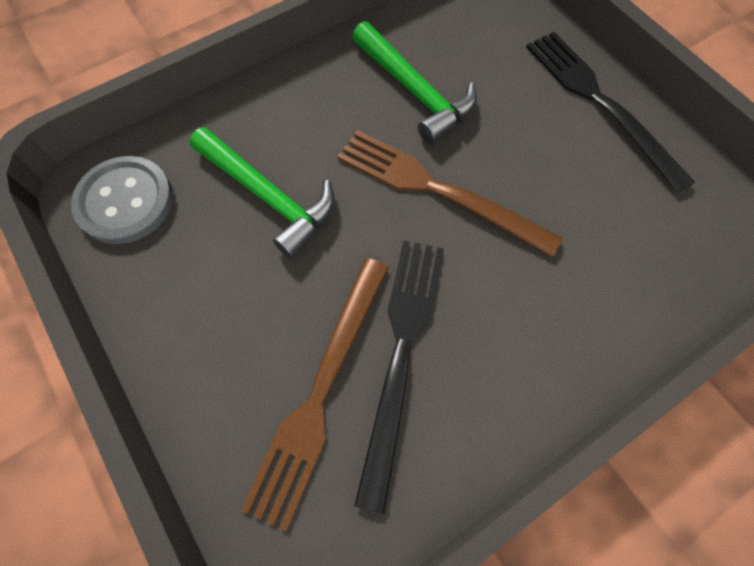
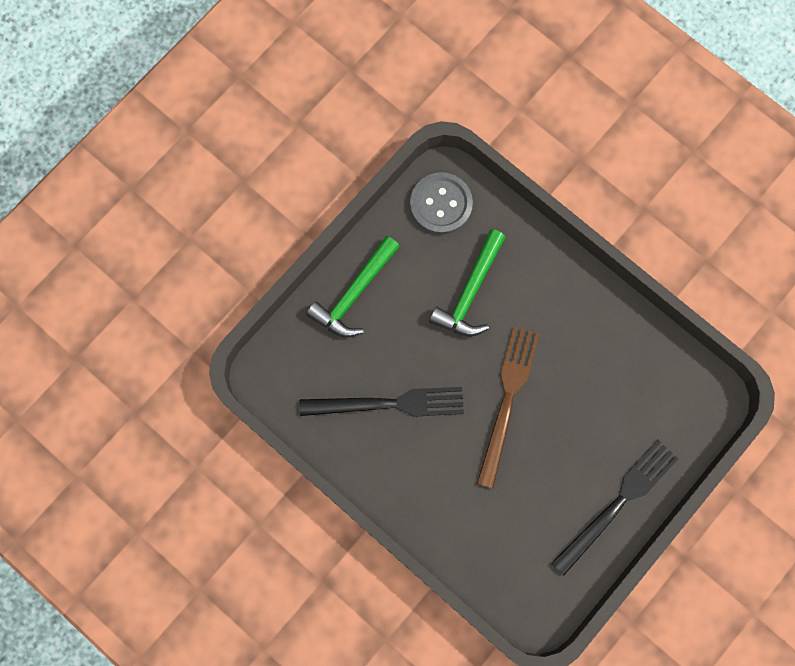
camera: 75 degrees right, 10 degrees up
(321, 391) = (354, 364): brown fork -> none
(415, 91) = (587, 365): green hammer -> green hammer (354, 293)

